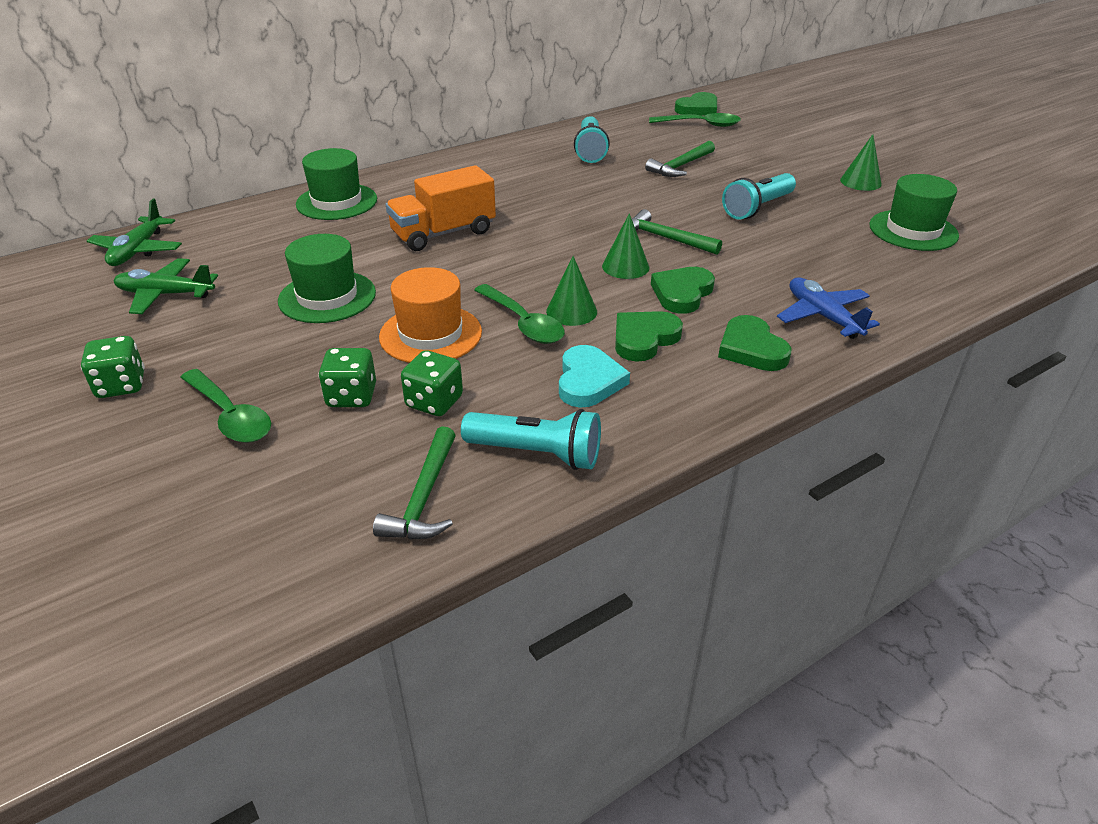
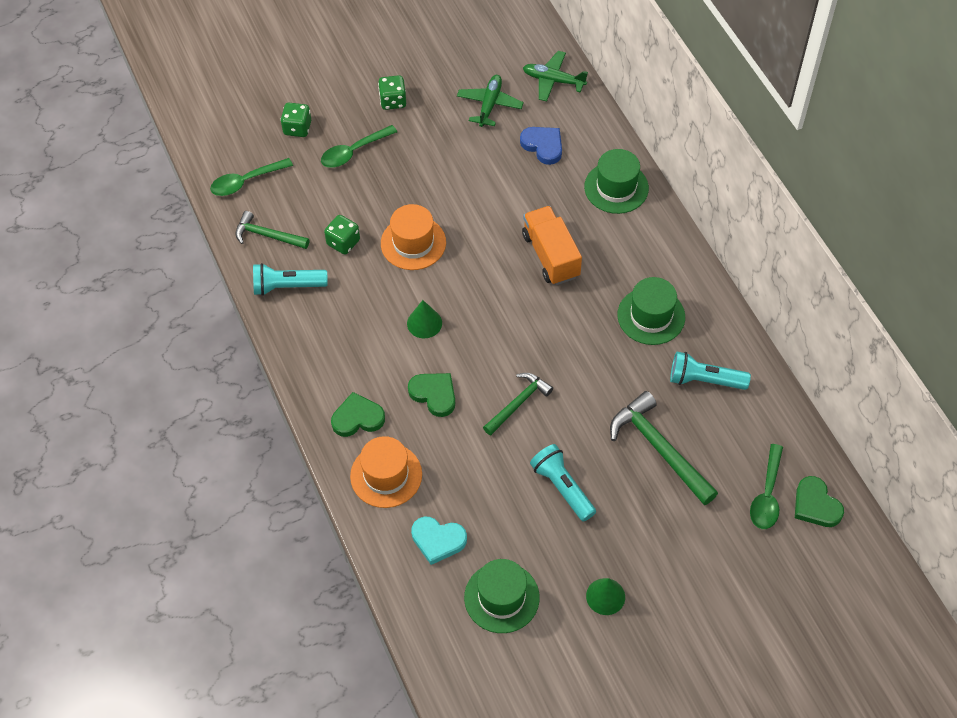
camera: 100 degrees right, 20 degrees up
(258, 250) = (543, 146): none -> blue heart
(327, 297) = (470, 188): green hat -> green hat (651, 316)
(351, 396) = (358, 204): green dice -> green dice (297, 128)
(523, 323) = (415, 294): green spoon -> green spoon (246, 181)
(537, 453) = (287, 286): turquoise flashlight -> turquoise flashlight turned 60 degrees clockwise
(588, 381) = (345, 320): turquoise heart -> turquoise heart (438, 540)
(625, 266) = (478, 366): green cone -> none
(644, 339) = (382, 359): green heart -> none
(680, 166) = (659, 449): green hammer -> green hammer, size x1.59
(822, 316) = (386, 475): blue plane -> orange hat

